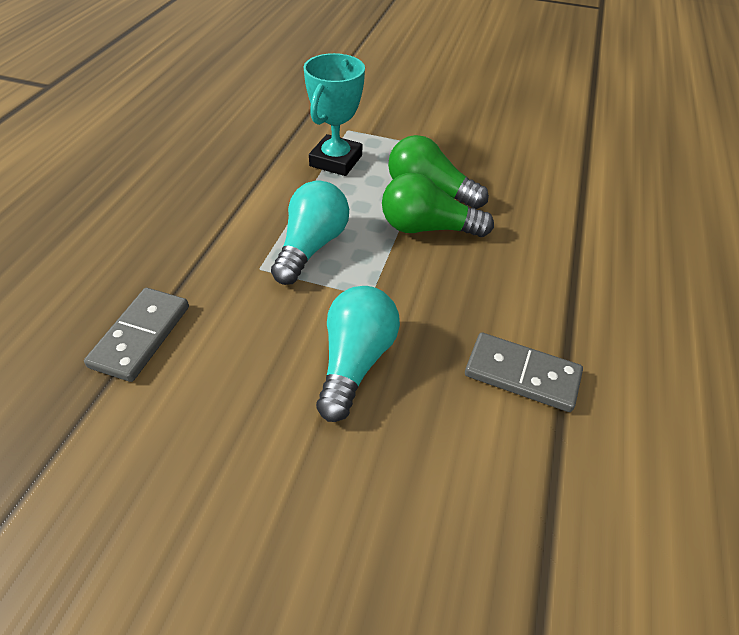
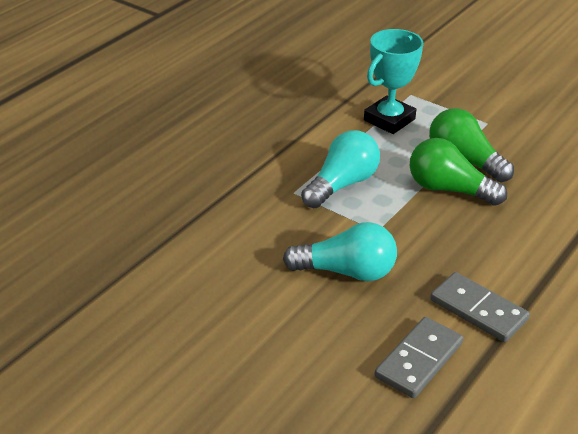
camera: 20 degrees right, 10 degrees down
(141, 336) = (191, 220): grey domino -> grey domino (419, 360)
(355, 361) = (346, 272): turquoise light bulb -> turquoise light bulb turned 60 degrees clockwise

